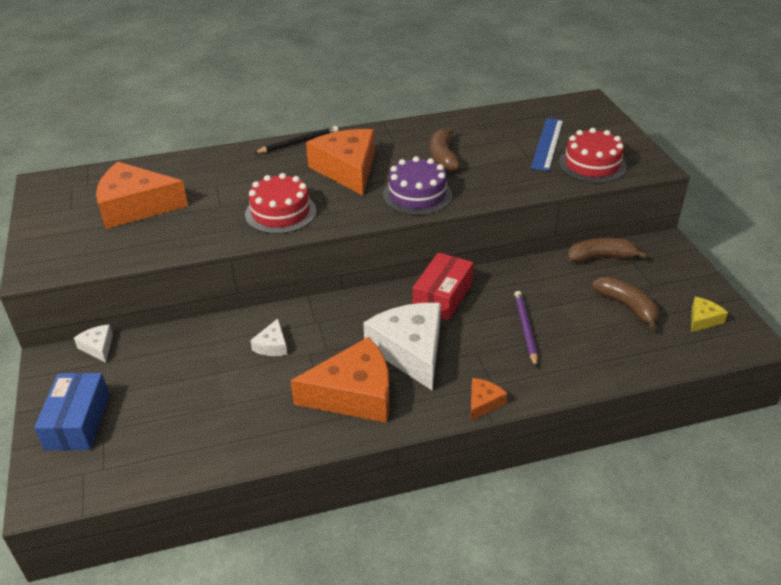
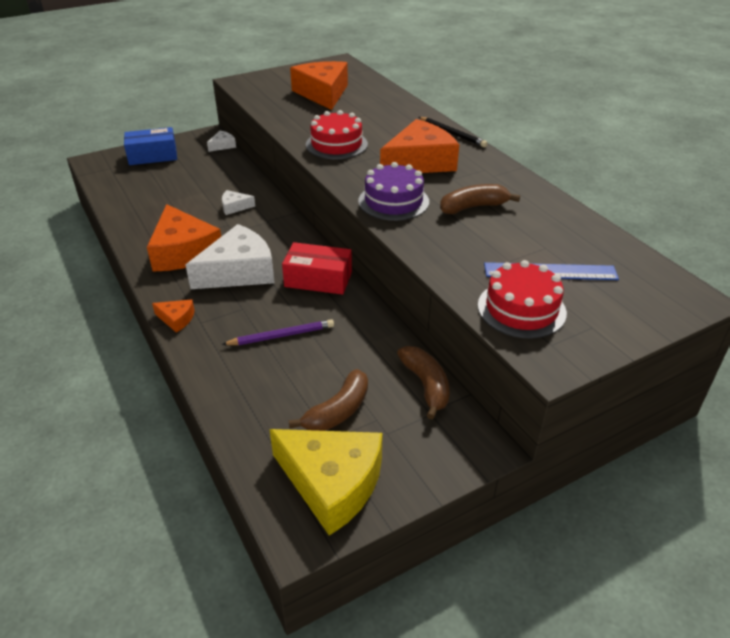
camera: 75 degrees right, 0 degrees up
(703, 319) = (332, 483): yellow cheese -> yellow cheese, size x2.24

